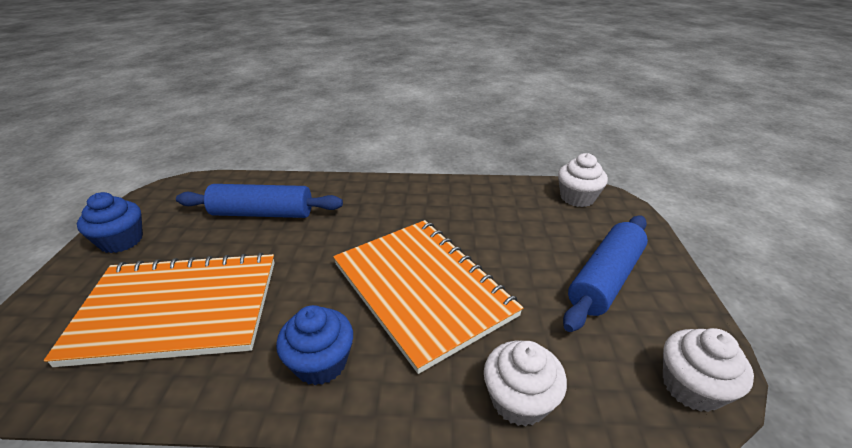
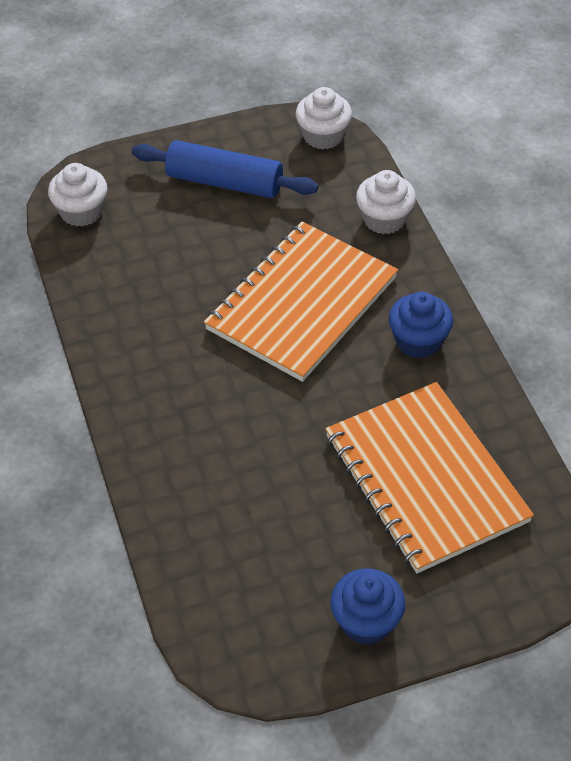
camera: 110 degrees left, 15 degrees up
(262, 213) = (245, 503): blue rolling pin -> none

